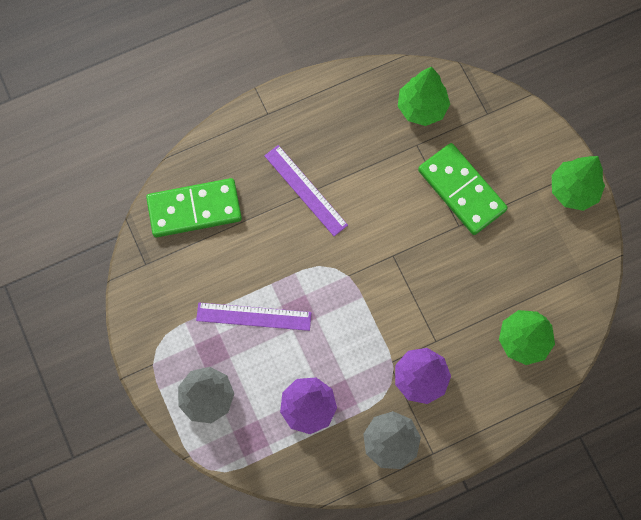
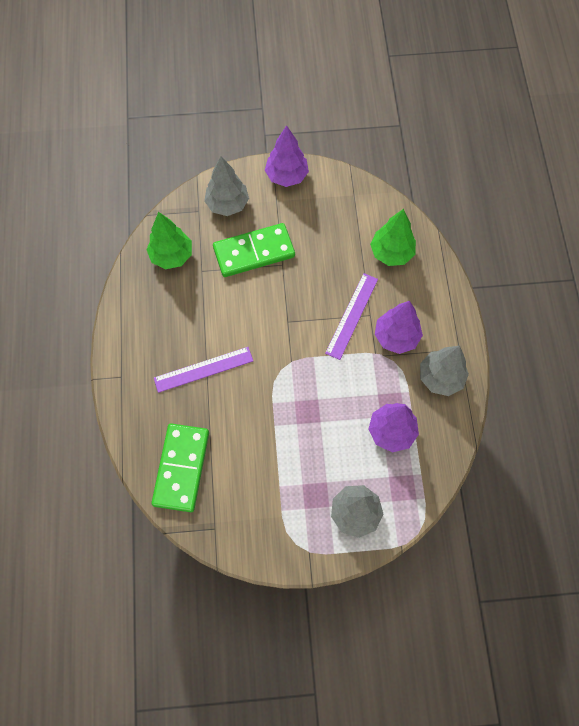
camera: 70 degrees left, 5 degrees down
(253, 316) = (298, 449): purple ruler -> purple ruler (352, 315)
(508, 140) = (227, 204): none -> grey tree
(573, 190) = (286, 176): green tree -> purple tree

